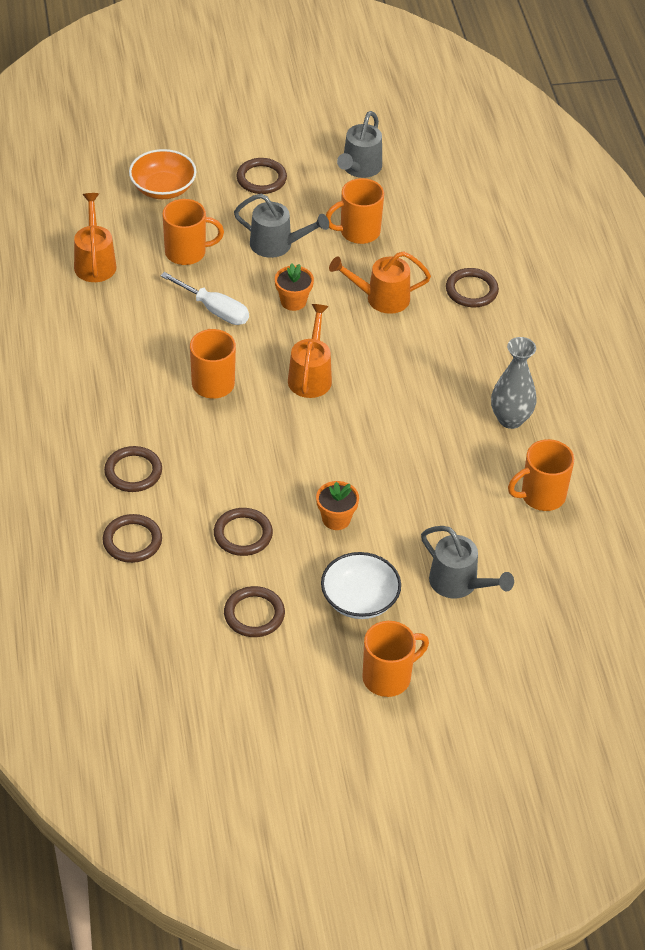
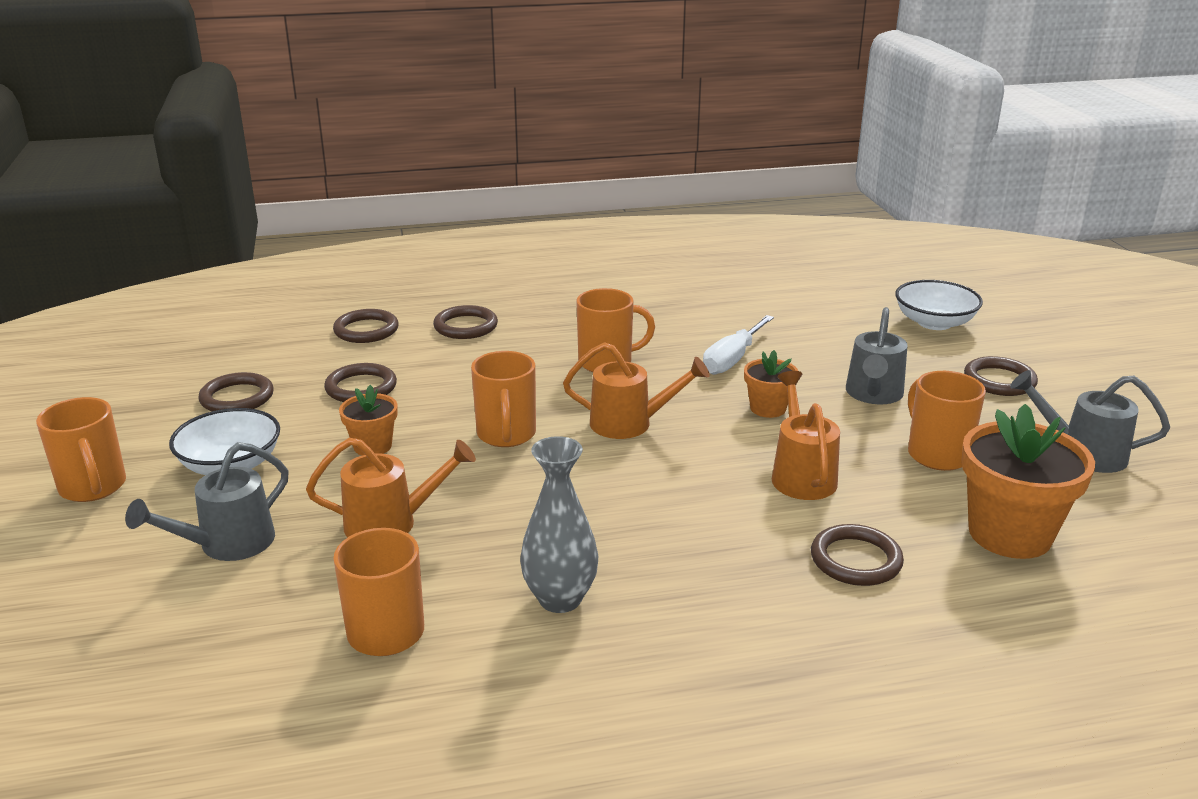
camera: 90 degrees right, 20 degrees down
(95, 262) = (786, 294): orange watering can -> orange watering can (392, 523)
(163, 188) = (934, 322): orange bowl -> white bowl
(187, 252) = (827, 340): orange mug -> orange mug (506, 435)
(446, 223) = (1010, 534): none -> orange flower pot

